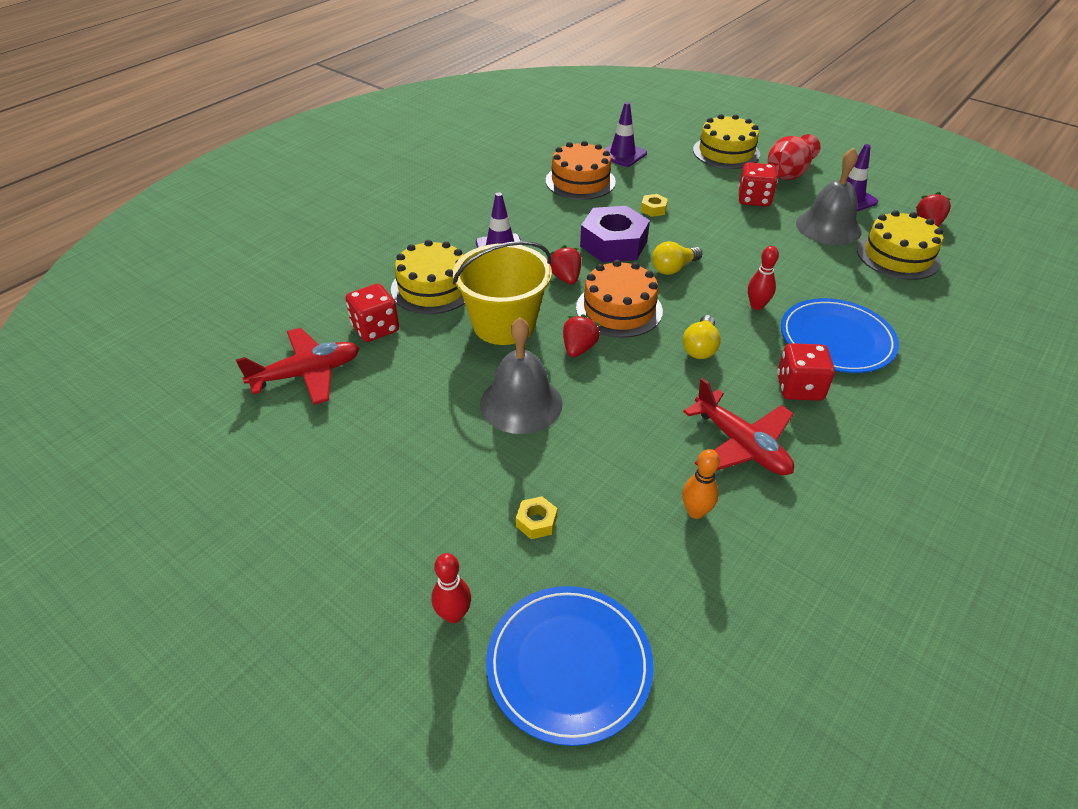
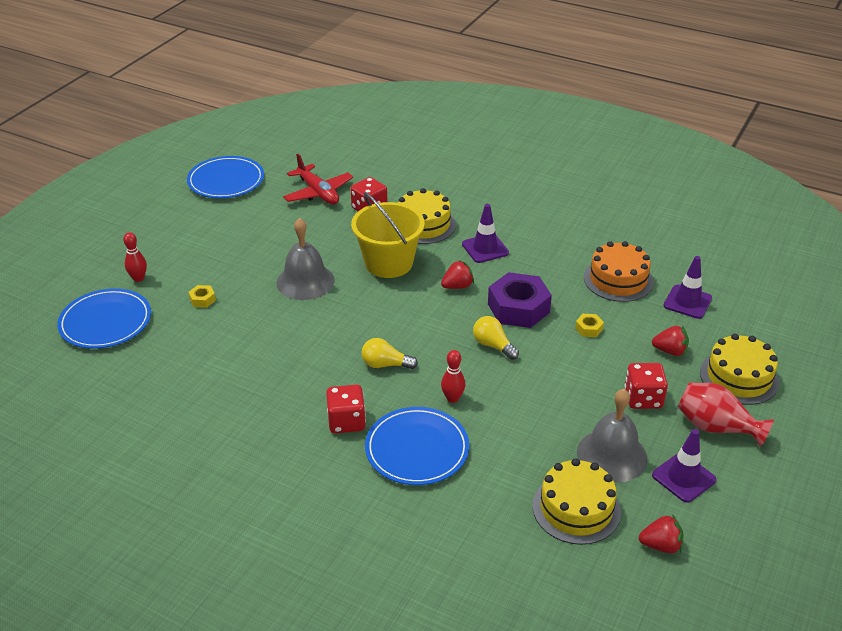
camera: 80 degrees right, 5 degrees down
(205, 481) = (226, 180): none -> blue plate
(579, 348) = (369, 301): red strawberry -> red strawberry (670, 351)
(619, 309) = (423, 318): orange cake -> none
(695, 512) = (213, 366): orange bowling pin -> none
(741, 445) = (277, 388): red plane -> none

